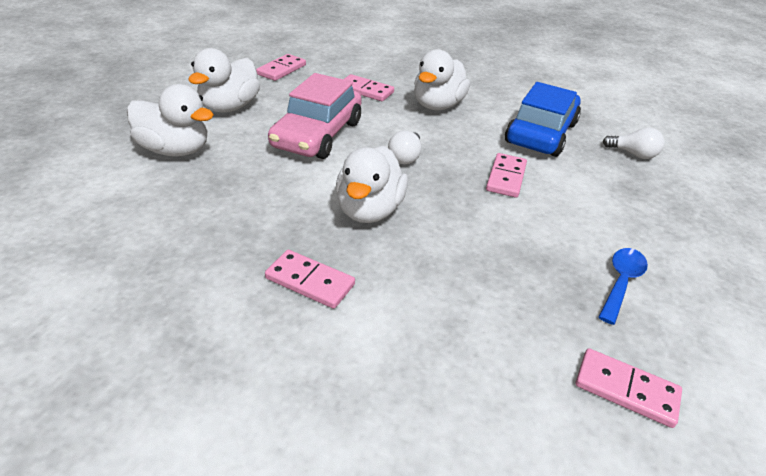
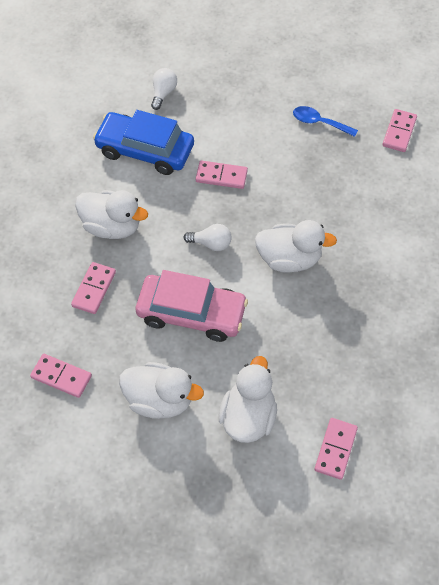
camera: 95 degrees left, 20 degrees up
(310, 281) = (371, 280): pink domino -> pink domino (335, 449)

